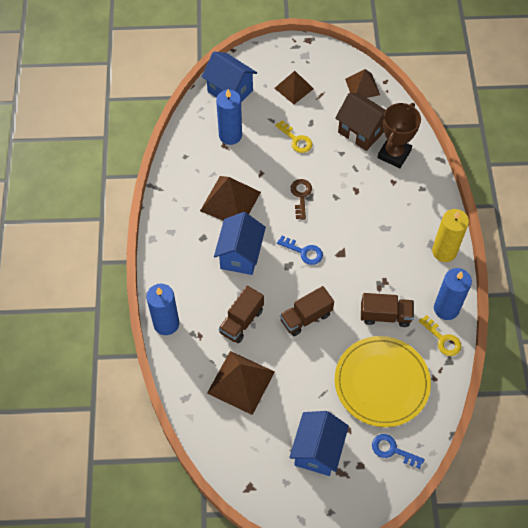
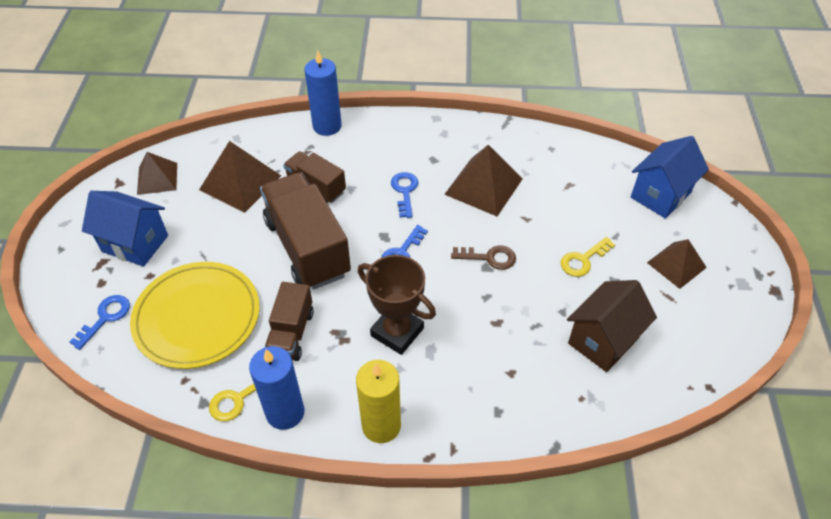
camera: 95 degrees right, 10 degrees down
(230, 135) = (586, 191): blue candle -> none
(240, 255) = (405, 191): blue house -> blue key
(306, 317) = (307, 247): brown truck -> brown truck, size x1.80
(362, 86) = (693, 353): brown pyramid -> brown pyramid (157, 178)
(394, 154) = (563, 380): brown trophy -> brown trophy (397, 332)

